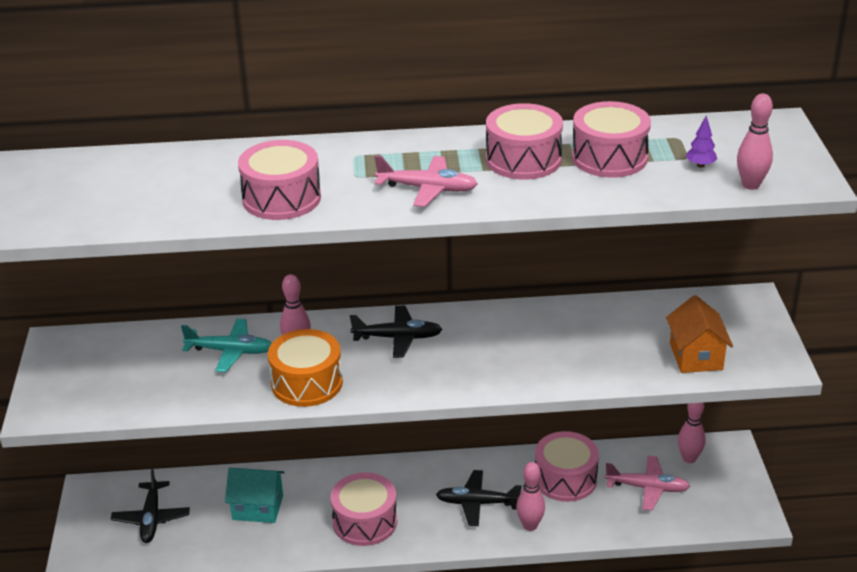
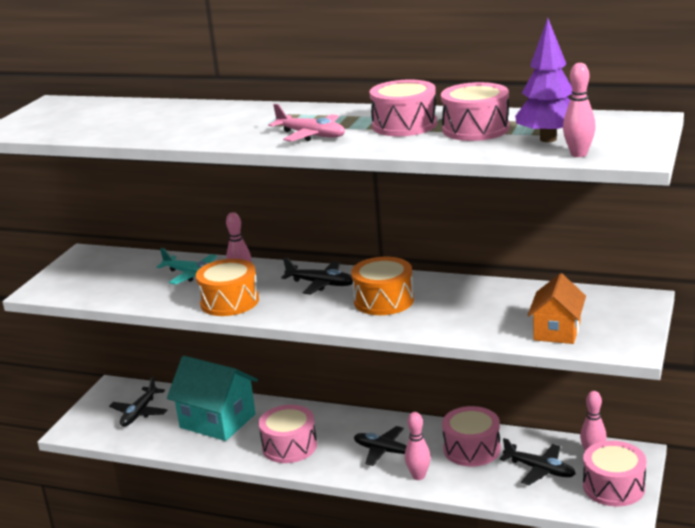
camera: 25 degrees right, 10 degrees down
(257, 507) = (217, 421): turquoise house -> turquoise house, size x1.60
(281, 198) = (201, 132): pink drum -> pink drum (613, 487)
(486, 349) = (383, 300): none -> orange drum
(647, 488) = (539, 469): pink plane -> black plane
(700, 165) = (548, 139): purple tree -> purple tree, size x2.36

